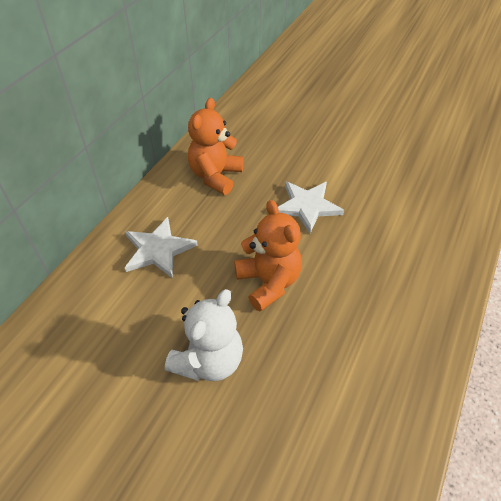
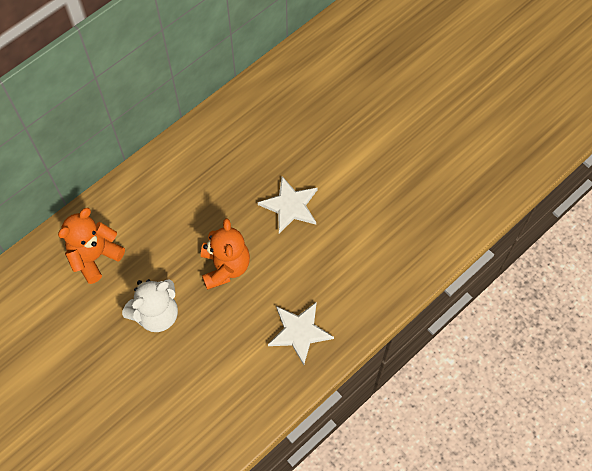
camera: 20 degrees right, 15 degrees up
(158, 249) = (153, 209): white star -> white star (299, 332)
(215, 176) = (227, 148): orange teddy bear -> orange teddy bear (95, 256)

